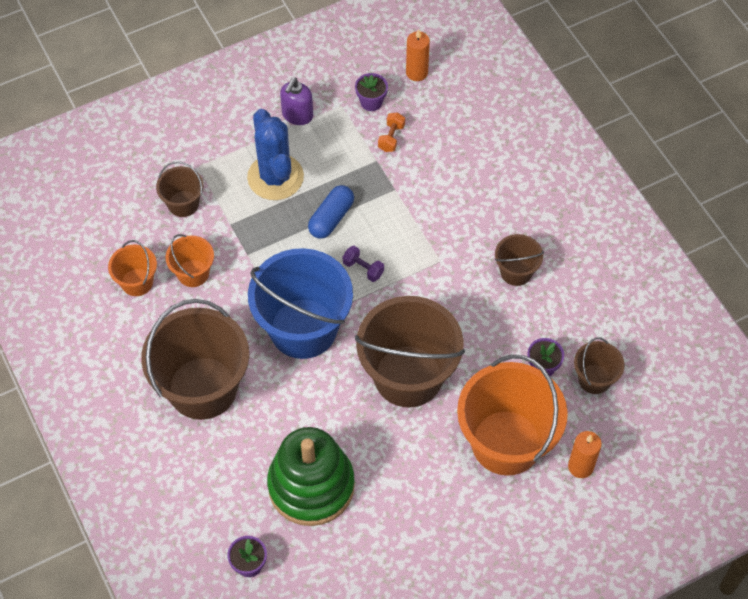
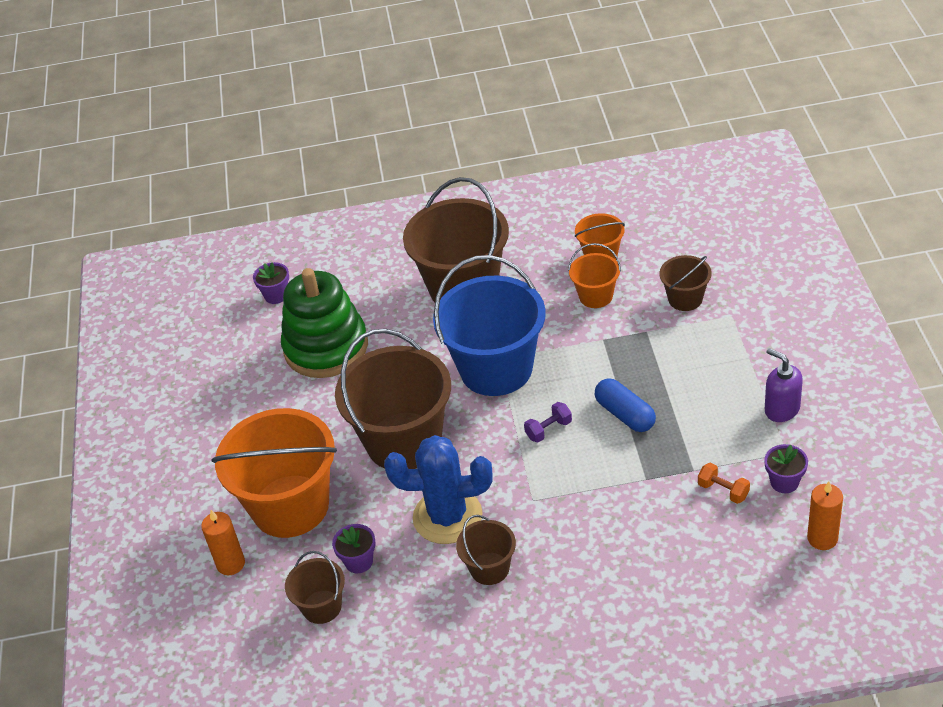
camera: 115 degrees right, 15 degrees down
(275, 177) = (697, 376): blue cactus -> blue cactus (447, 516)

